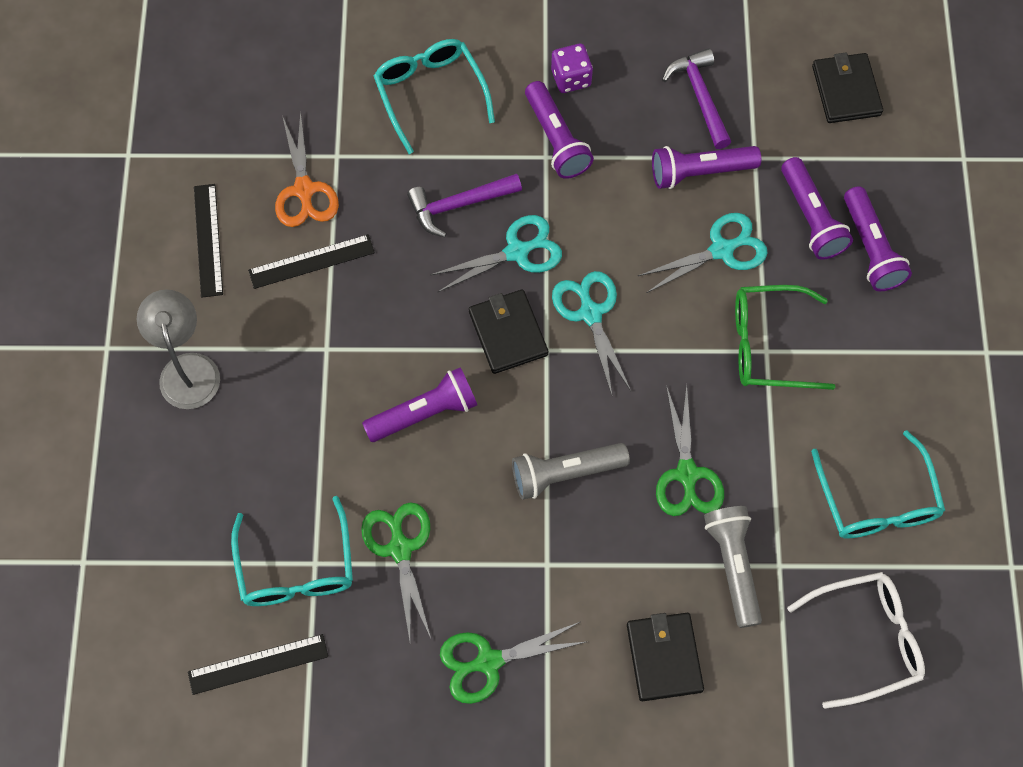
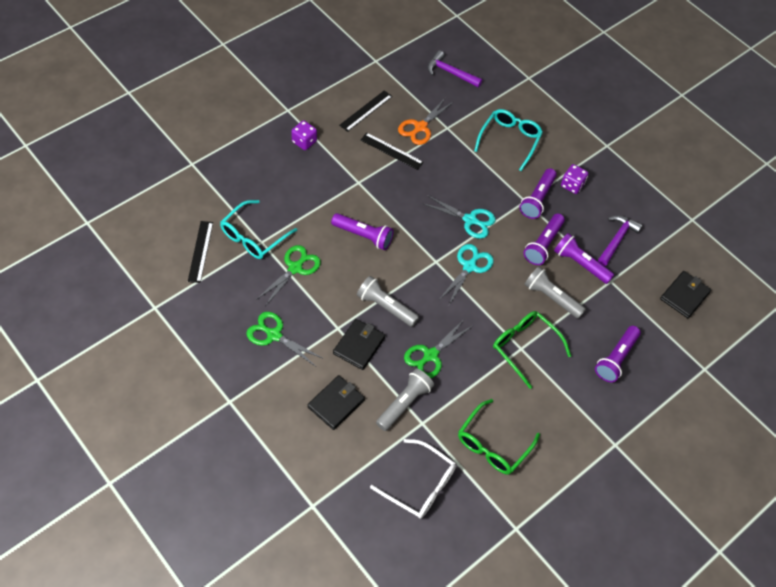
camera: 45 degrees right, 10 degrees down
(187, 368) = (304, 142): grey lamp -> purple dice
(258, 664) = (200, 251): black ruler -> black ruler turned 60 degrees clockwise
(459, 205) = (470, 184): purple hammer -> purple hammer (450, 73)
(508, 333) = (429, 242): black wallet -> black wallet (359, 345)
(721, 250) = (551, 297): turquoise scissors -> grey flashlight
(811, 218) = (605, 323): purple flashlight -> purple flashlight (543, 244)
(877, 500) = (493, 444): turquoise glasses -> green glasses

